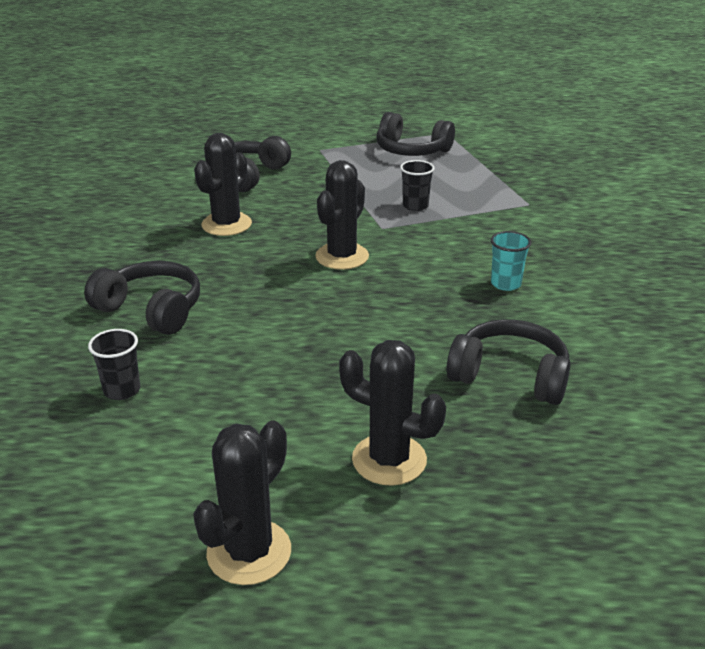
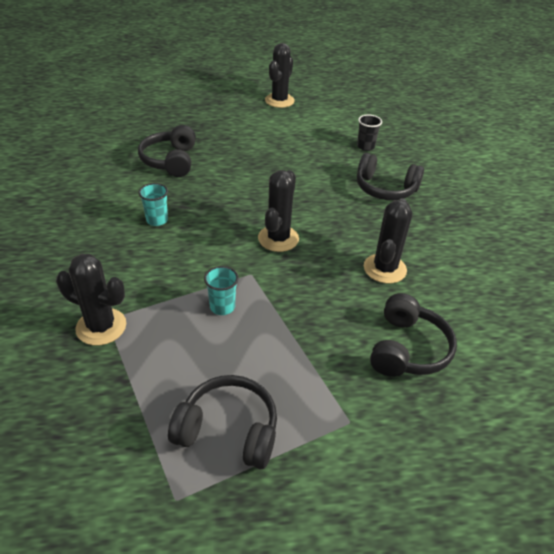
camera: 170 degrees right, 10 degrees up
(389, 460) = (232, 126): black cactus -> black cactus (101, 327)
(415, 206) = (222, 307): black cup -> turquoise cup
(510, 376) = (170, 161): black headphones -> black headphones turned 75 degrees clockwise

